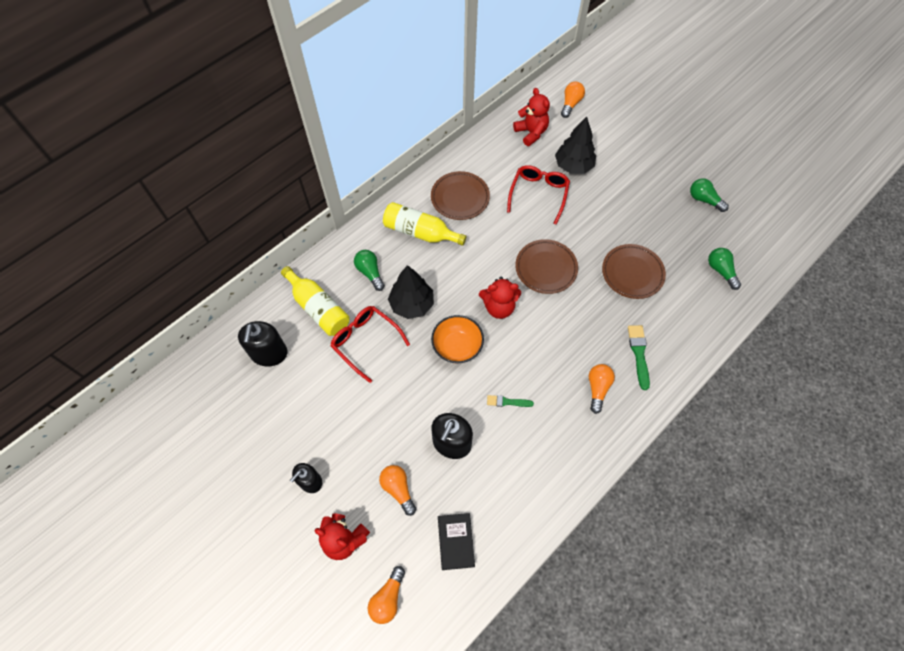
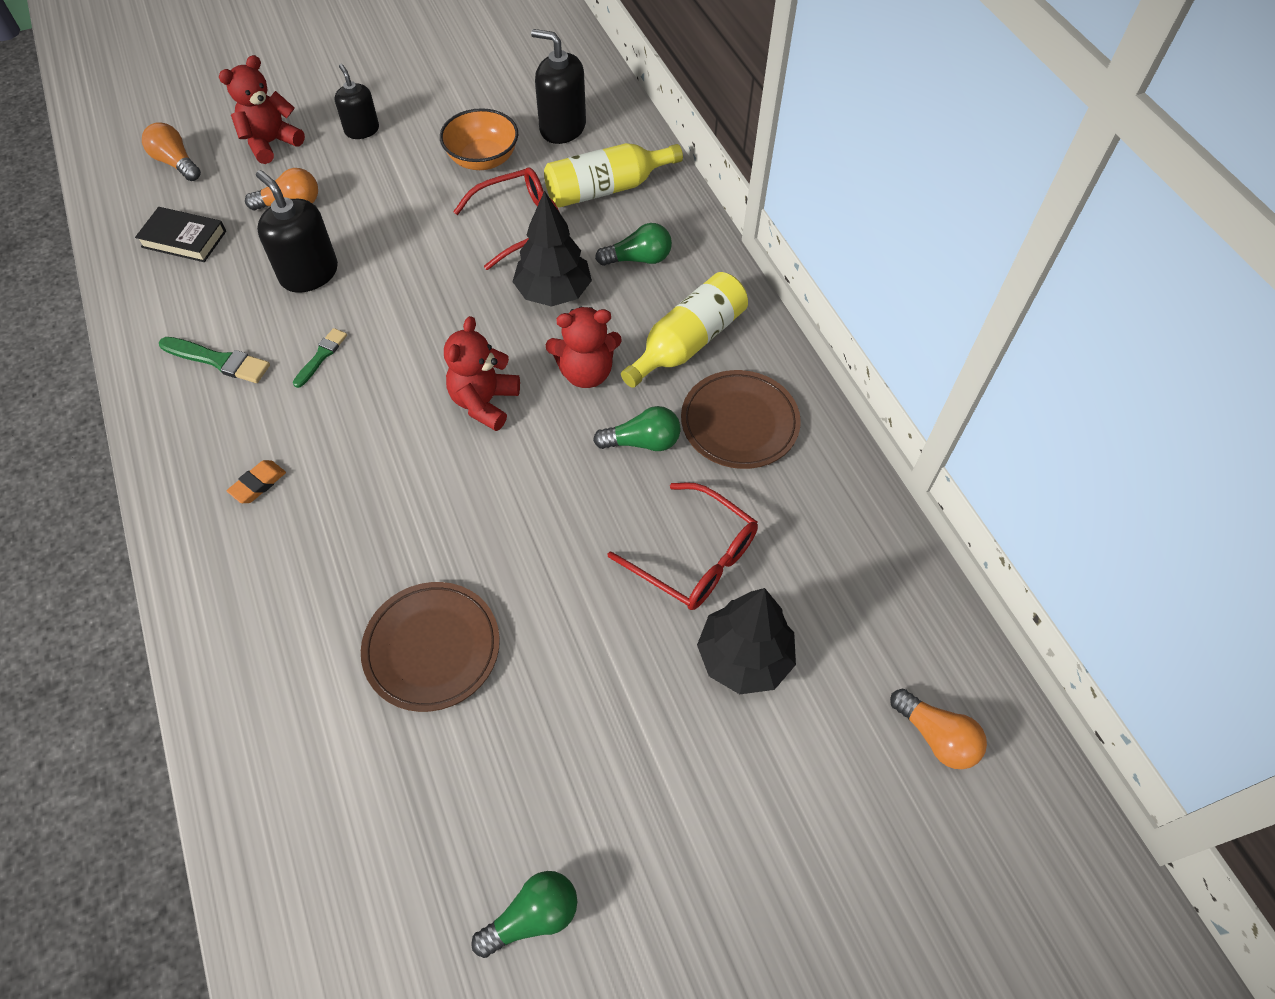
camera: 110 degrees right, 5 degrees down
(457, 347) = (448, 325): orange bowl -> orange bowl (482, 159)
(531, 133) = (867, 610): red teddy bear -> red teddy bear (586, 372)
(546, 268) = (521, 501): brown plate -> none
(597, 388) = (258, 484): orange light bulb -> orange eraser
(639, 354) = (272, 577): green brush -> green brush (218, 361)
(720, 271) = (338, 838): green light bulb -> green light bulb (643, 442)

